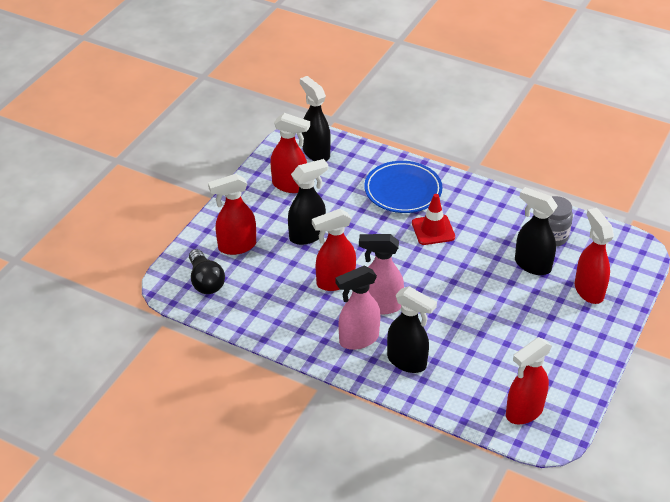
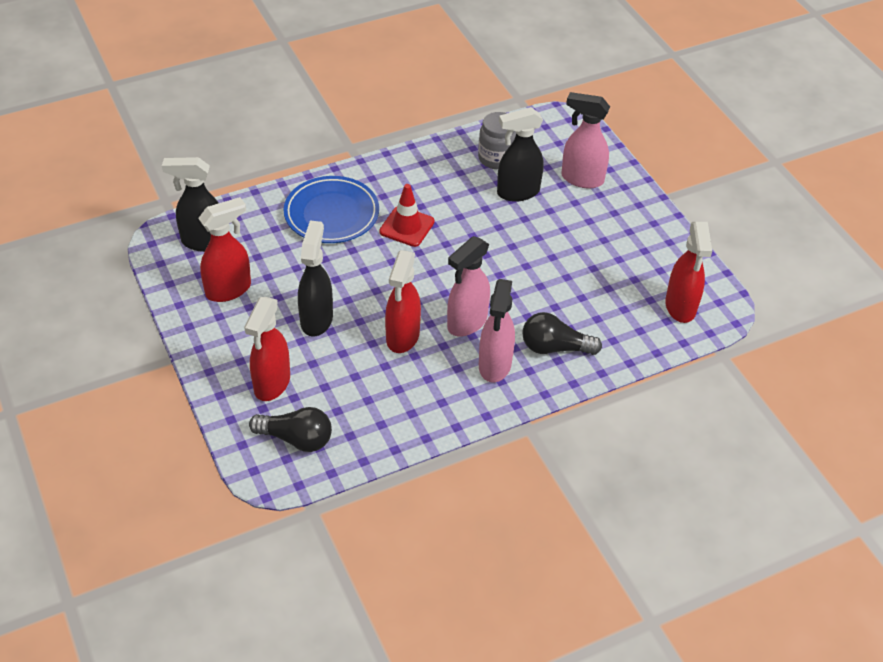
camera: 55 degrees left, 5 degrees up
(407, 362) = (554, 347): black spray bottle -> black light bulb
(588, 290) = (581, 179): red spray bottle -> pink spray bottle

